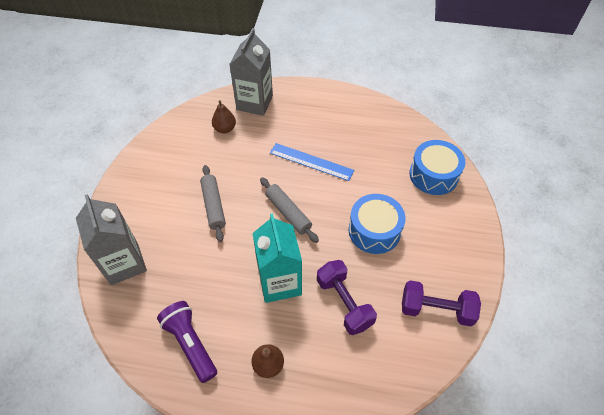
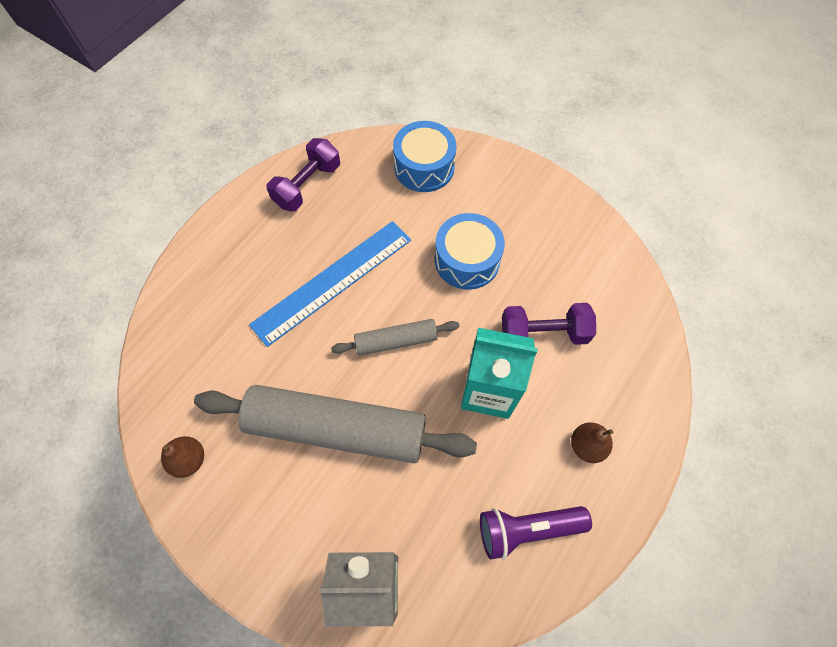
camera: 65 degrees left, 10 degrees up
(214, 206) = (337, 428): grey rolling pin -> grey rolling pin, size x2.03
(225, 129) = (211, 365): brown pear -> brown pear (189, 460)
(254, 103) = (188, 307): grey carton -> none
(311, 161) = (333, 281): blue ruler -> blue ruler, size x1.50
(436, 309) = (586, 250): purple dumbbell -> purple dumbbell (307, 185)

